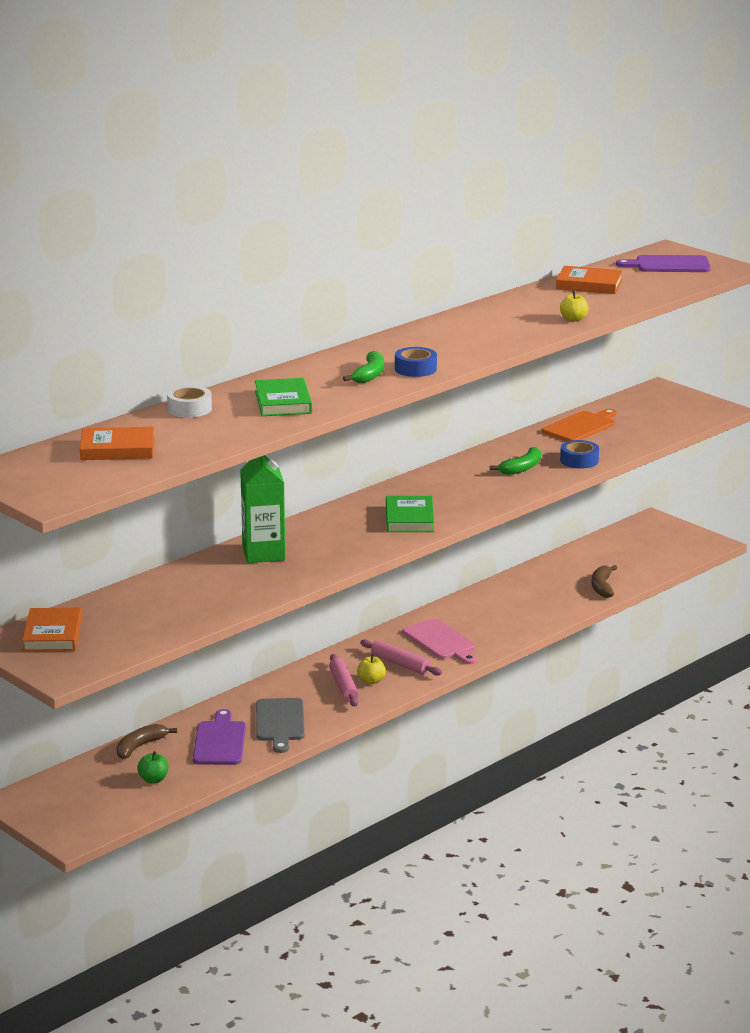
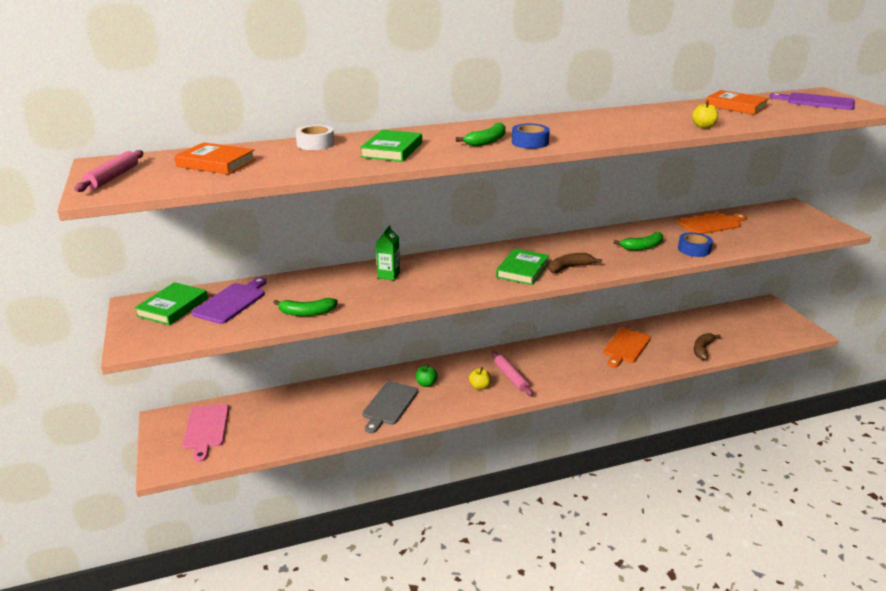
camera: 25 degrees right, 5 degrees up
(52, 634) = (172, 307): orange book -> green book
(140, 746) = (281, 398): brown banana -> brown banana (569, 267)
(153, 780) = (263, 430): green apple -> green apple (426, 384)
(215, 608) = (307, 313): none -> green banana
(219, 741) = (335, 410): purple cutting board -> purple cutting board (231, 302)
(263, 554) = (388, 275): green carton -> green carton, size x0.58
(343, 686) = (456, 386): pink rolling pin -> pink rolling pin (112, 177)
(441, 641) = (553, 366): pink cutting board -> pink cutting board (206, 429)
(513, 603) = (626, 347): none -> orange cutting board

